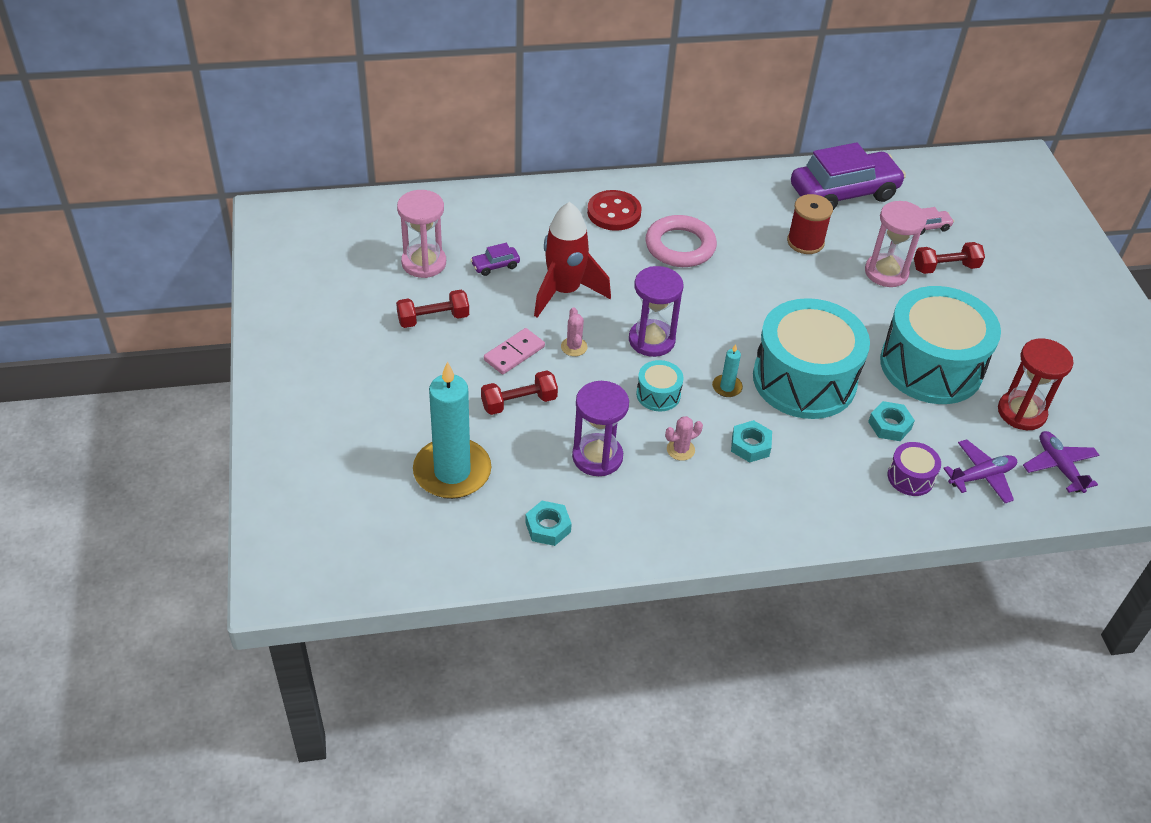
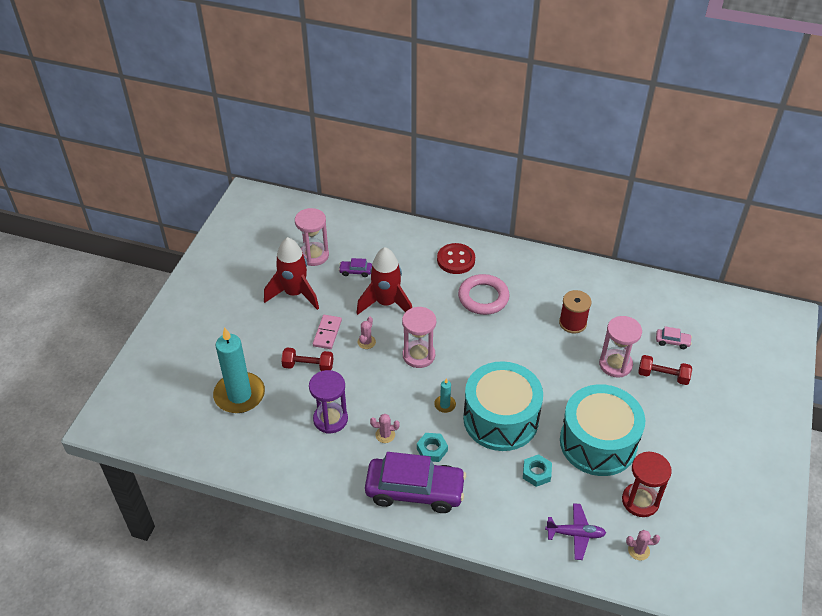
camera: 30 degrees right, 0 degrees up
(433, 319) = (295, 293): red dumbbell -> red rocket
(514, 353) = (327, 333): pink domino -> pink domino turned 60 degrees counterclockwise
(548, 527) = (270, 452): turquoise nut -> none
(651, 340) = (418, 355): purple hourglass -> pink hourglass
(658, 394) = (397, 393): turquoise drum -> none
(843, 193) = (627, 296): purple car -> purple car (415, 491)
(910, 477) = (524, 514): purple drum -> none
(1059, 466) = (638, 550): purple plane -> pink cactus

